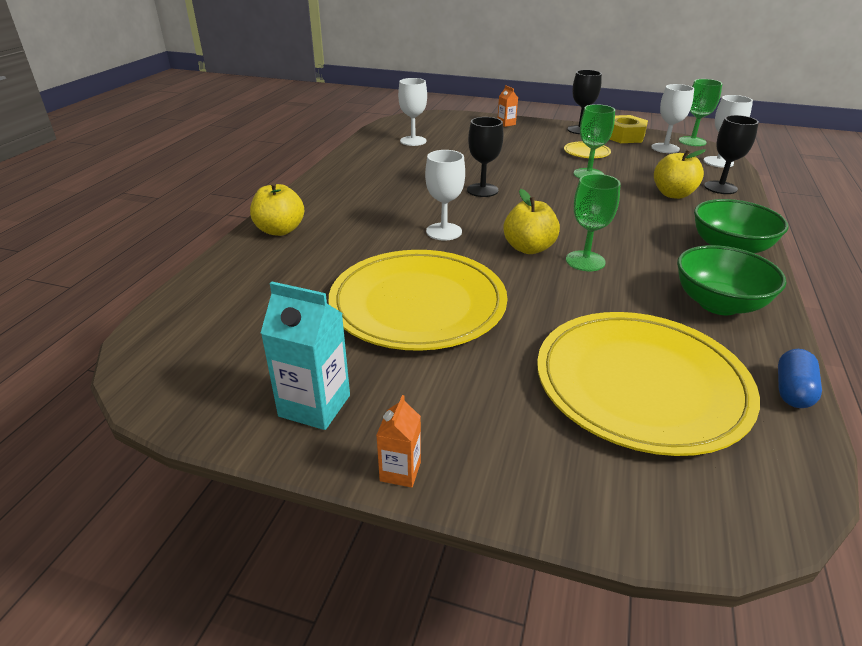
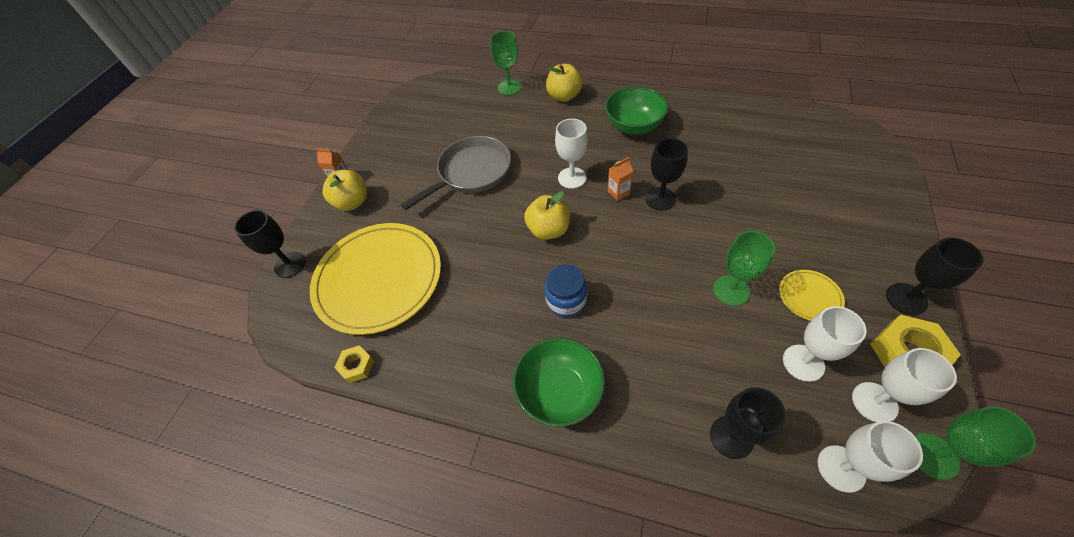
camera: 95 degrees right, 20 degrees up
(314, 406) = (388, 145): turquoise carton -> none
(413, 141) = (777, 140): white goblet -> white goblet (803, 363)
(418, 304) = (471, 172): yellow plate -> grey pan
(506, 124) = (886, 217): orange carton -> orange carton (618, 192)
(585, 261) = (529, 266): green goblet -> green goblet (509, 87)
(625, 242) = (566, 301): none -> blue jar
(645, 520) = (290, 265): none -> black goblet
(673, 194) = (693, 371): yellow apple -> yellow apple (353, 202)
(718, 304) = (462, 351): green bowl -> green bowl (634, 126)
(792, 391) = (357, 366): blue capsule -> yellow nut

